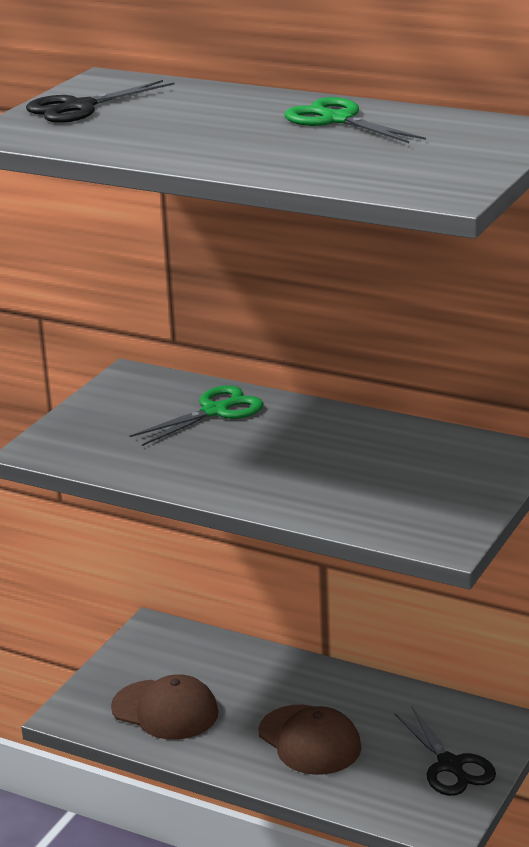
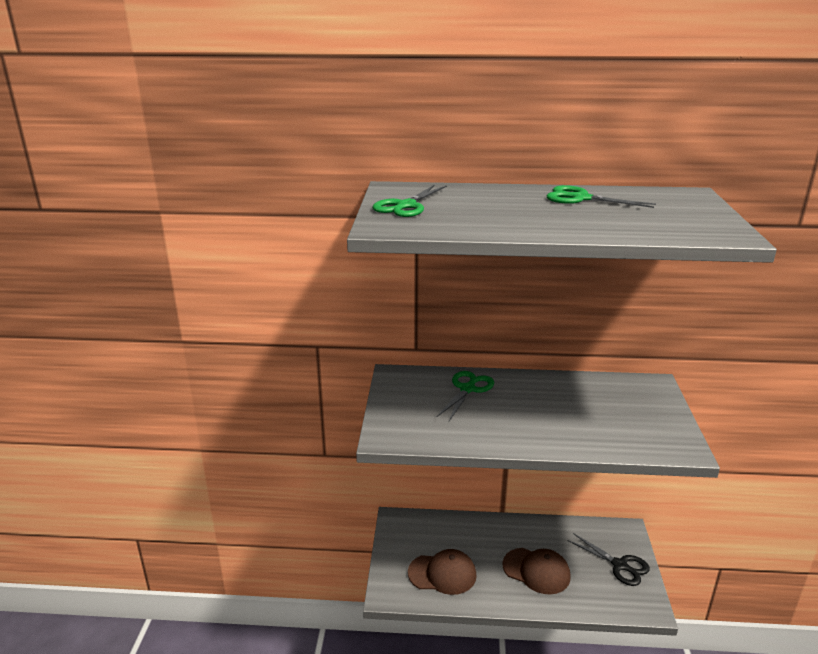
camera: 25 degrees left, 0 degrees up
(79, 107) = (406, 206): black scissors -> green scissors

